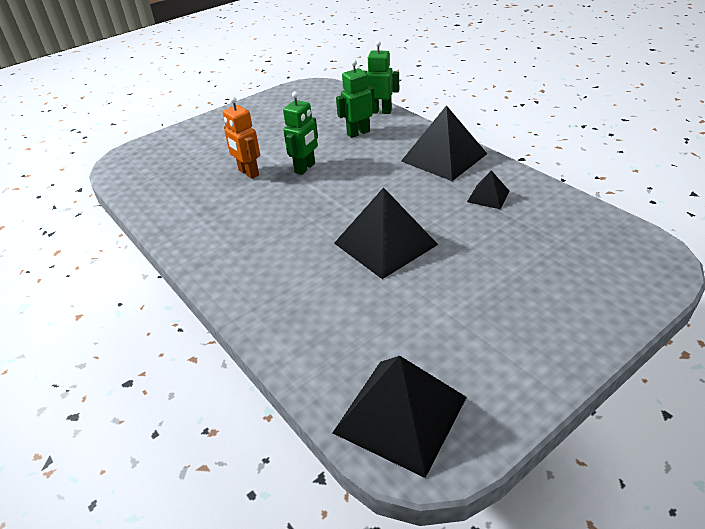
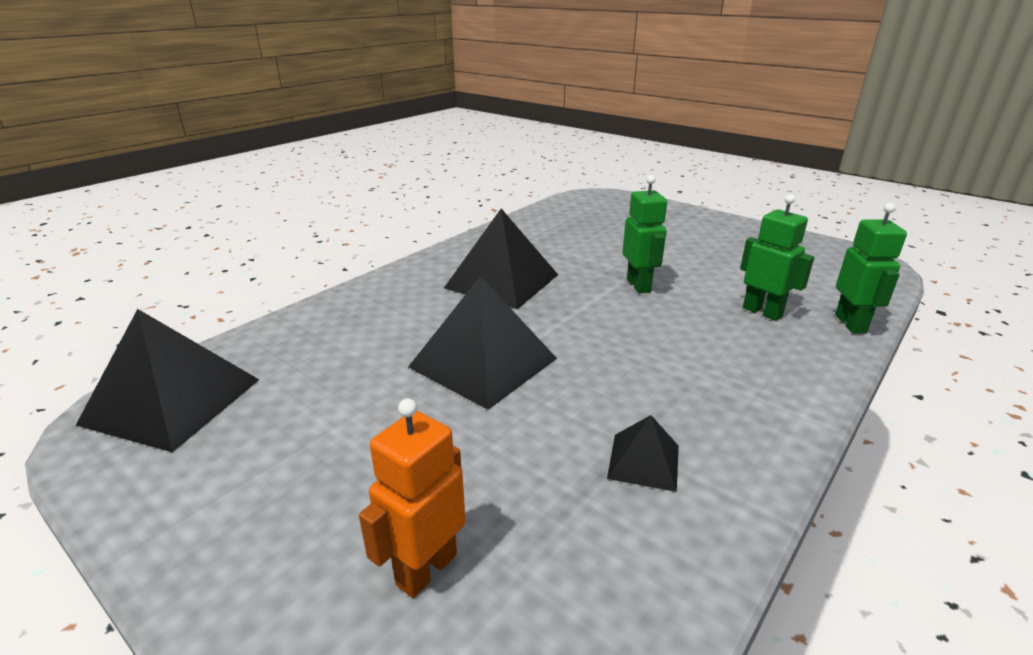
camera: 75 degrees right, 10 degrees down
(248, 173) = (608, 254): orange robot -> orange robot (426, 569)
(305, 168) = (639, 285): green robot -> green robot turned 120 degrees counterclockwise
(444, 157) = (748, 401): black pyramid -> black pyramid (502, 281)

